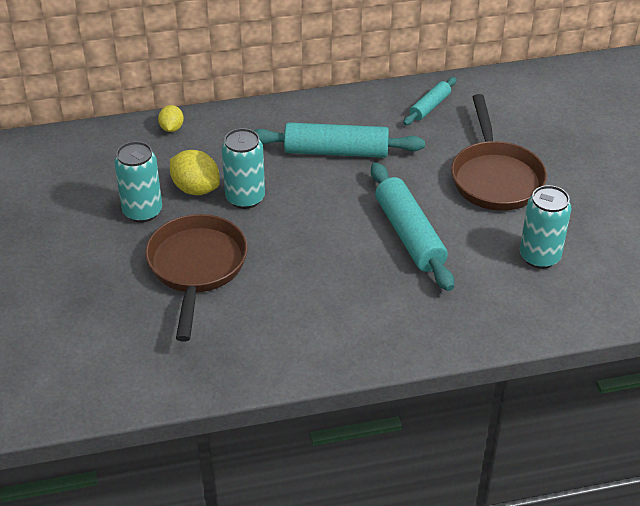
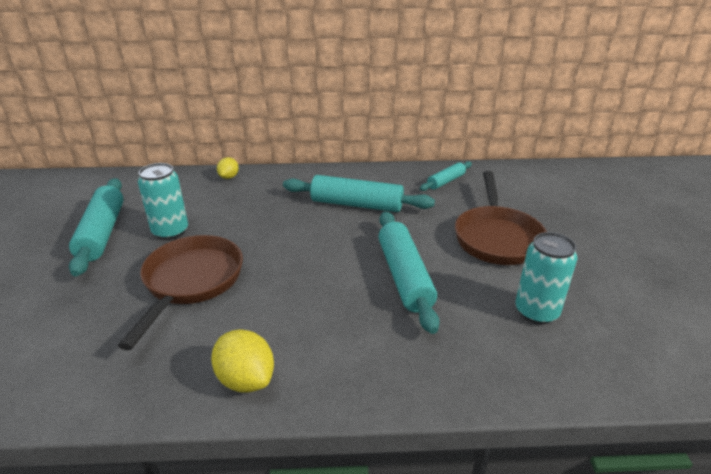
camera: 10 degrees right, 10 degrees down
(67, 222) = (102, 233): none -> turquoise rolling pin
(196, 189) = (225, 219): yellow lemon -> yellow lemon (246, 379)
(245, 198) = (263, 230): turquoise can -> none

